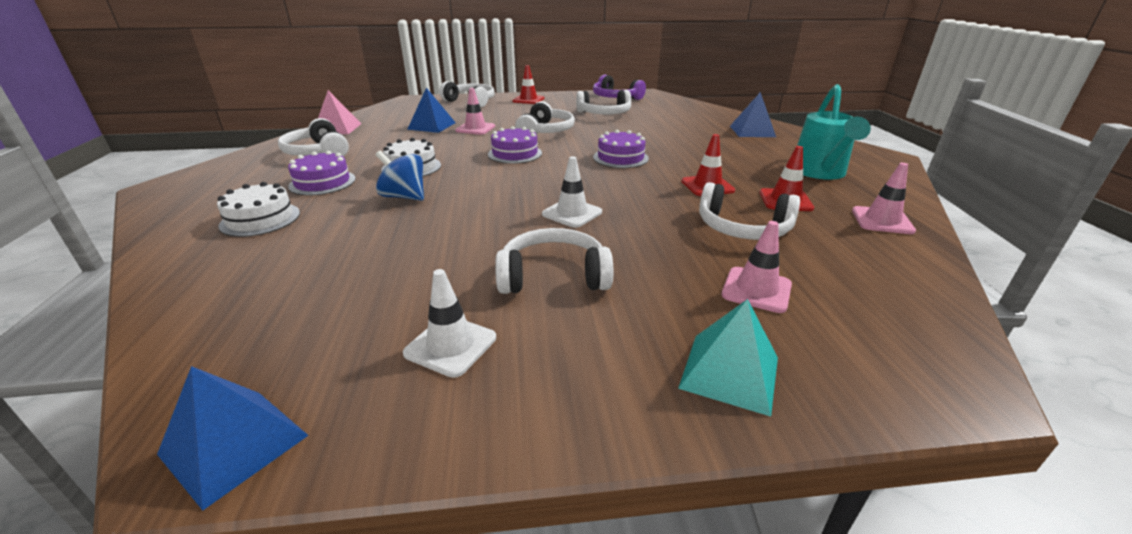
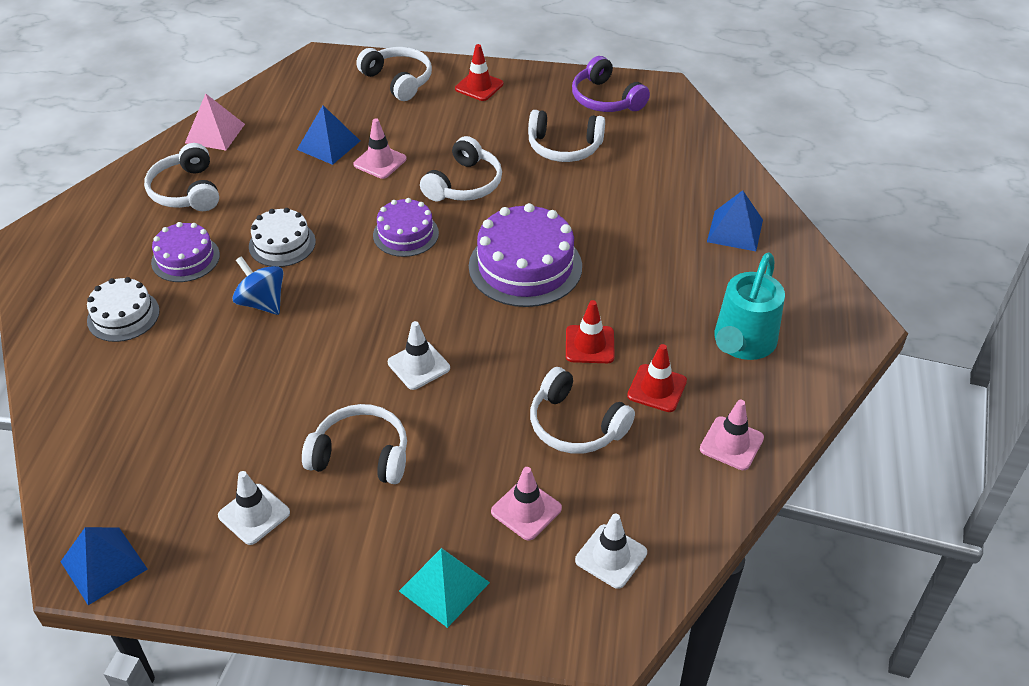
camera: 15 degrees right, 15 degrees up
(620, 158) = (525, 266): purple cake -> purple cake, size x1.68
(877, 310) = (611, 556): none -> white traffic cone

